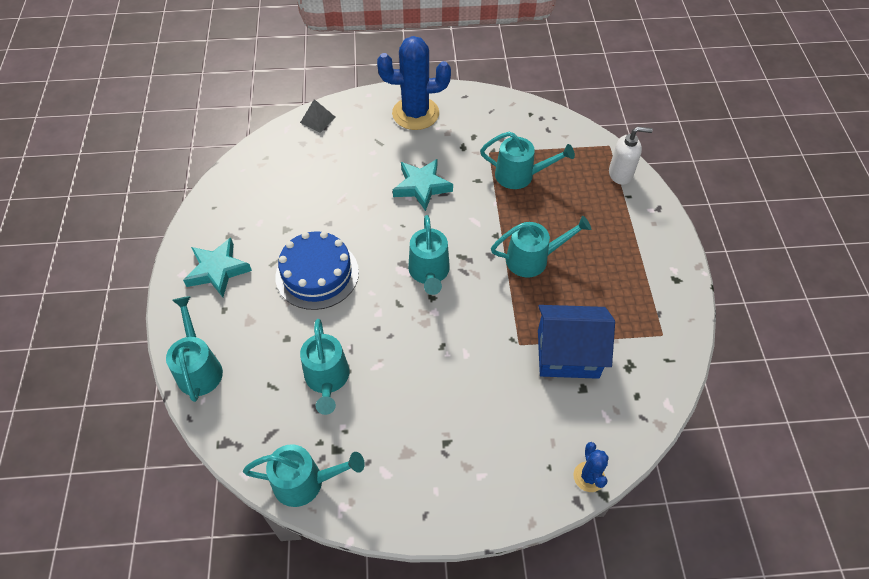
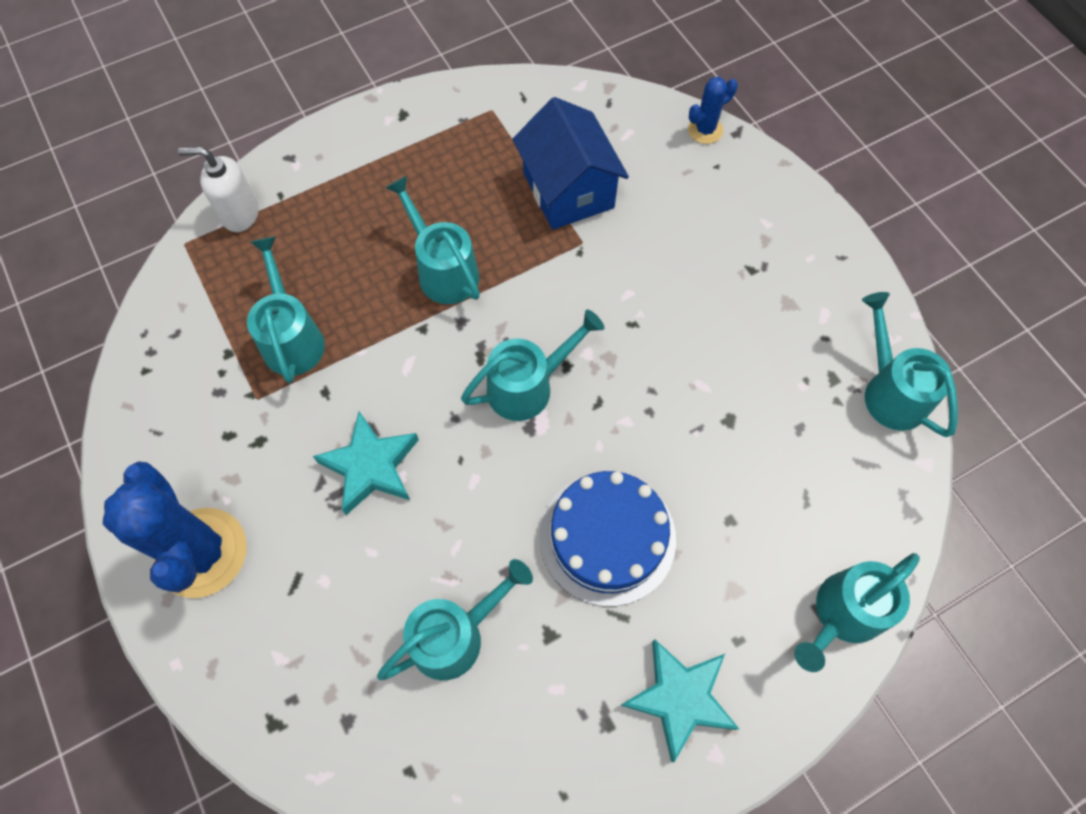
camera: 115 degrees left, 10 degrees up
(317, 120) = (276, 727): grey pyramid -> none
(327, 380) = (756, 434): turquoise watering can -> turquoise watering can (456, 634)
(620, 174) = (240, 214): white soap dispenser -> white soap dispenser turned 60 degrees counterclockwise

